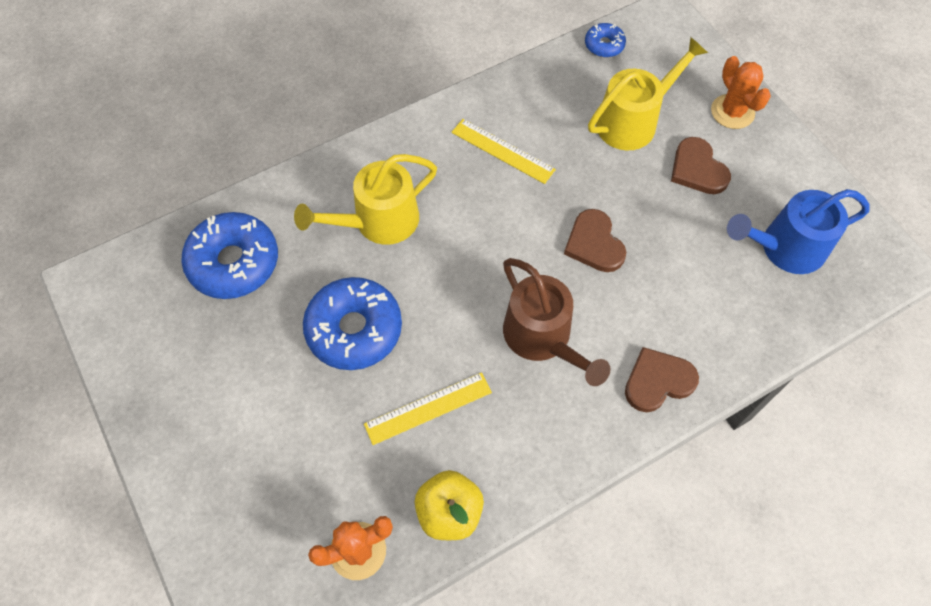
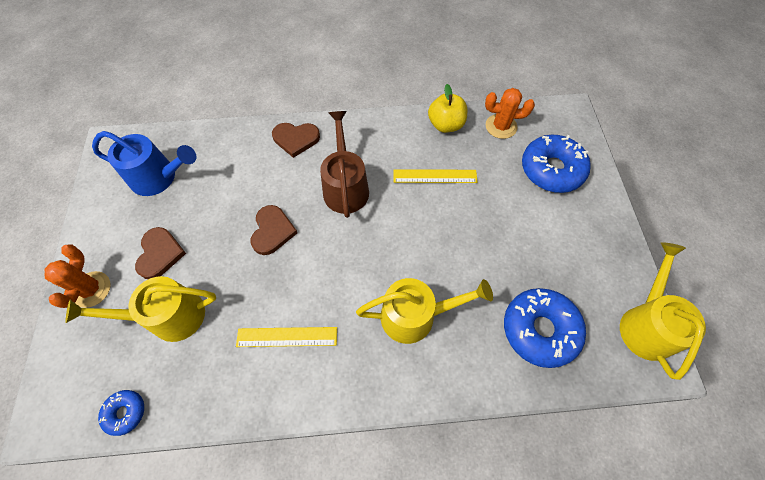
camera: 155 degrees left, 0 degrees up
(107, 318) = (646, 324): none -> yellow watering can
(354, 329) = (463, 241): blue donut -> blue donut (551, 169)
(503, 151) = (287, 337): yellow ruler -> yellow ruler turned 60 degrees counterclockwise

